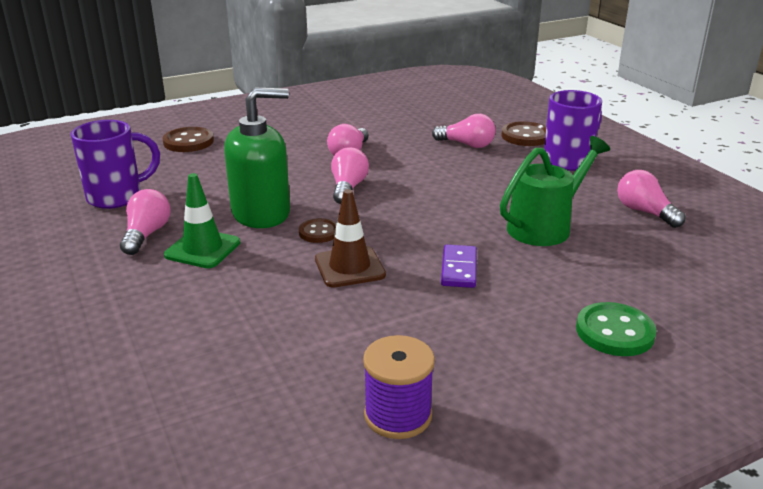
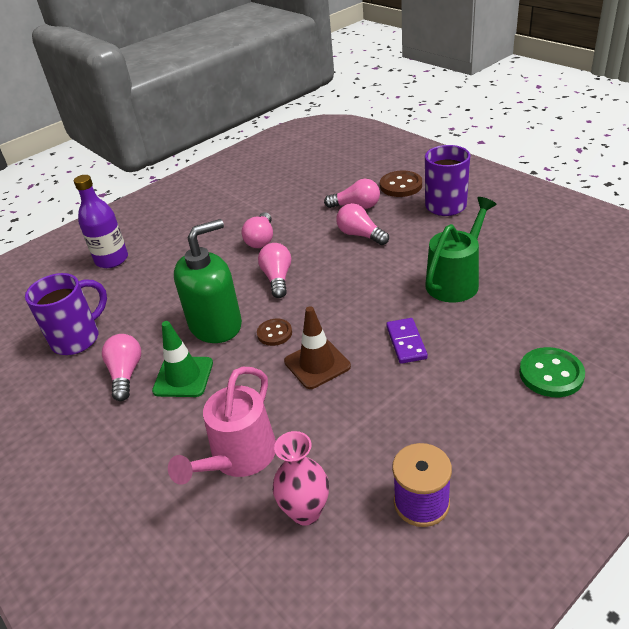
camera: 10 degrees left, 10 degrees up
(188, 142) = (112, 259): brown button -> purple bottle
(219, 329) = (239, 458): none -> pink watering can
(263, 392) = (305, 512): none -> pink vase
(644, 212) = (527, 246): pink light bulb -> pink light bulb (360, 235)

